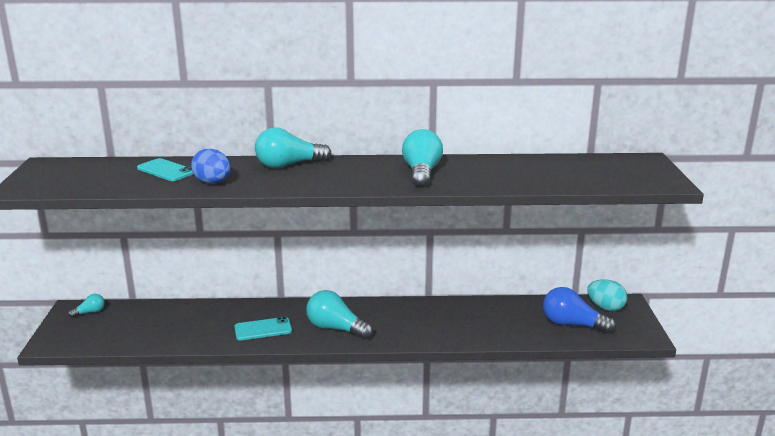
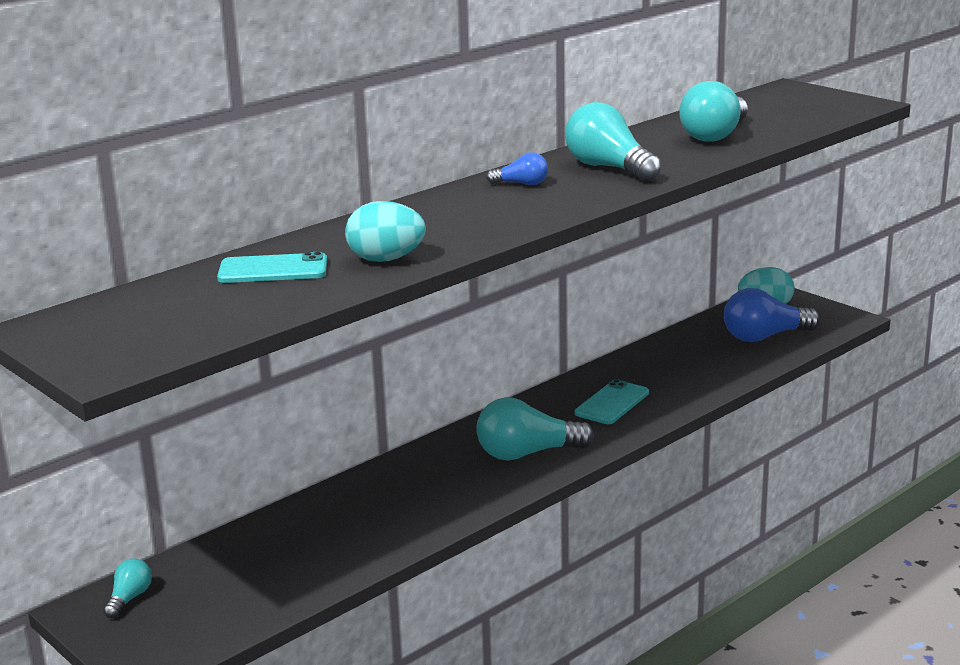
camera: 40 degrees left, 0 degrees up
(213, 183) = (386, 259): blue egg -> turquoise egg
(263, 329) = (437, 496): turquoise phone -> turquoise phone (612, 403)
(289, 165) = (427, 210): turquoise light bulb -> turquoise light bulb (715, 135)
(360, 167) = (521, 184): none -> blue light bulb

